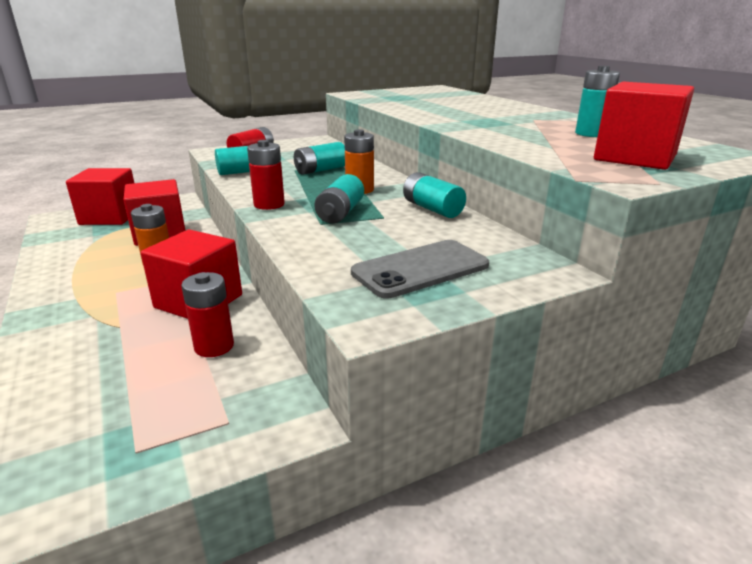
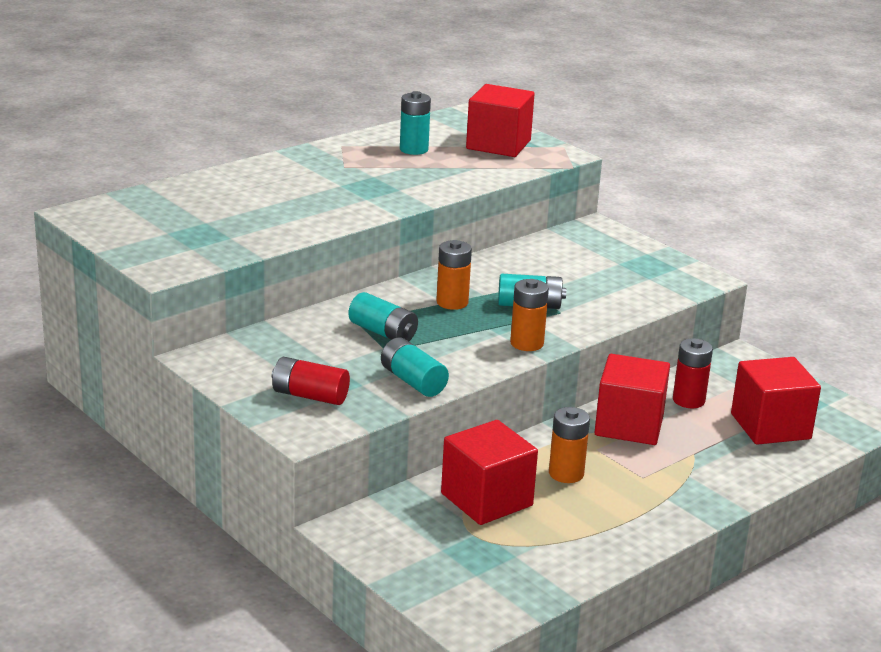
camera: 105 degrees left, 0 degrees up
(110, 217) = (445, 567): red cube -> red cube (770, 426)
(269, 204) = (527, 343): red battery -> orange battery
(420, 269) = (625, 267): grey phone -> none
(432, 209) = (493, 265): turquoise battery -> none

